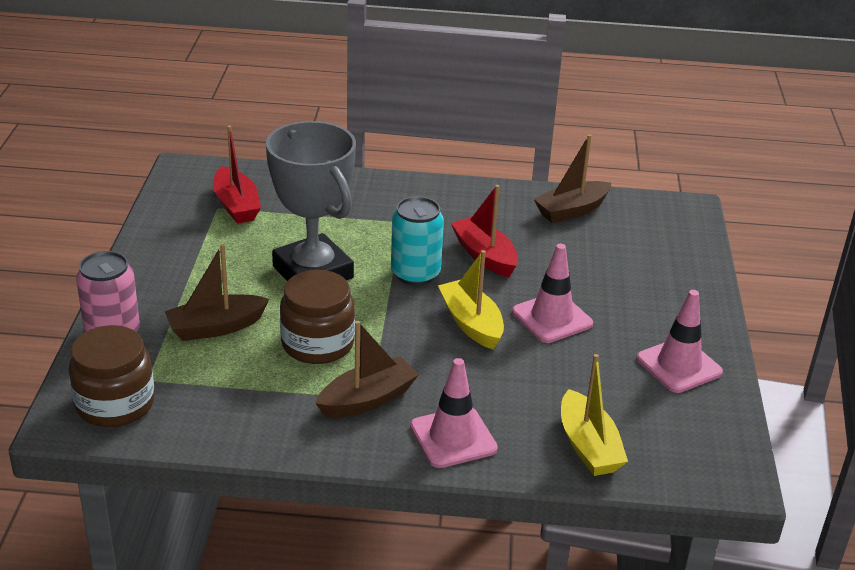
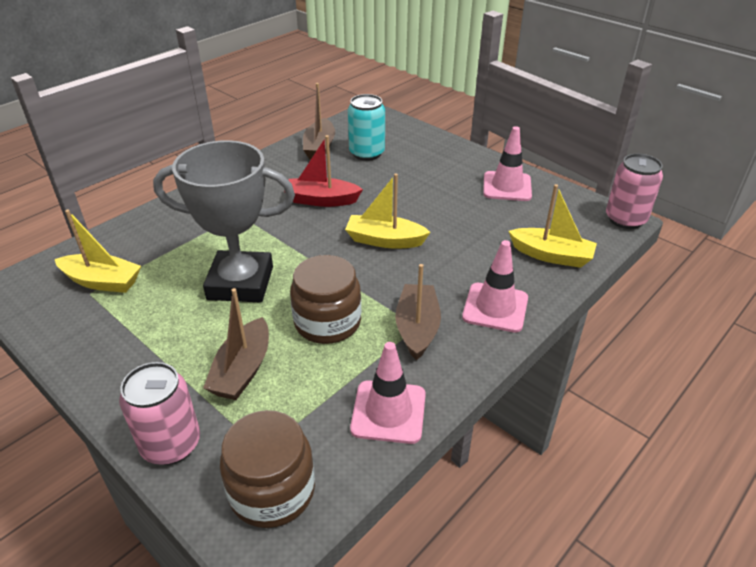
camera: 50 degrees left, 5 degrees up
(236, 205) = (102, 281): red boat -> yellow boat
(415, 274) = (304, 237): turquoise can -> turquoise can (367, 153)
(552, 318) = (415, 207): pink traffic cone -> pink traffic cone (388, 412)
(738, 482) = (625, 219): none -> pink can

